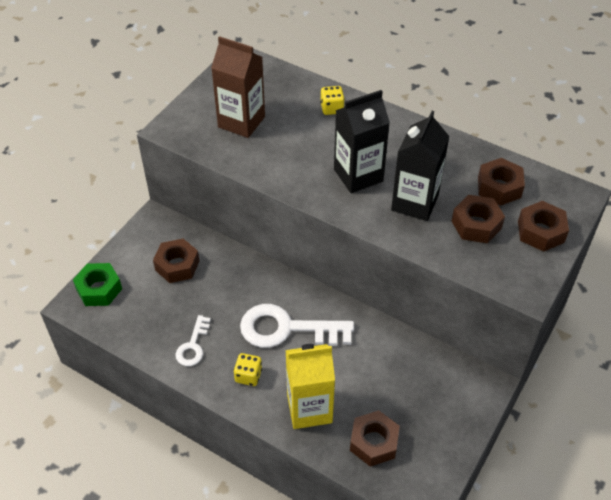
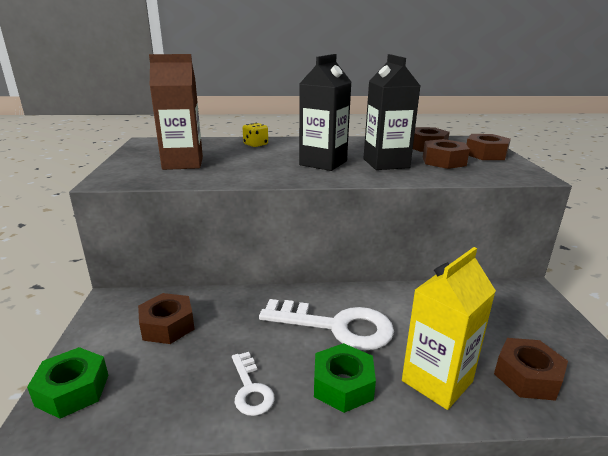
camera: 35 degrees left, 25 degrees down
(248, 376) = (343, 385): yellow dice -> green nut
(287, 329) = (336, 326): white key -> white key turned 135 degrees counterclockwise

